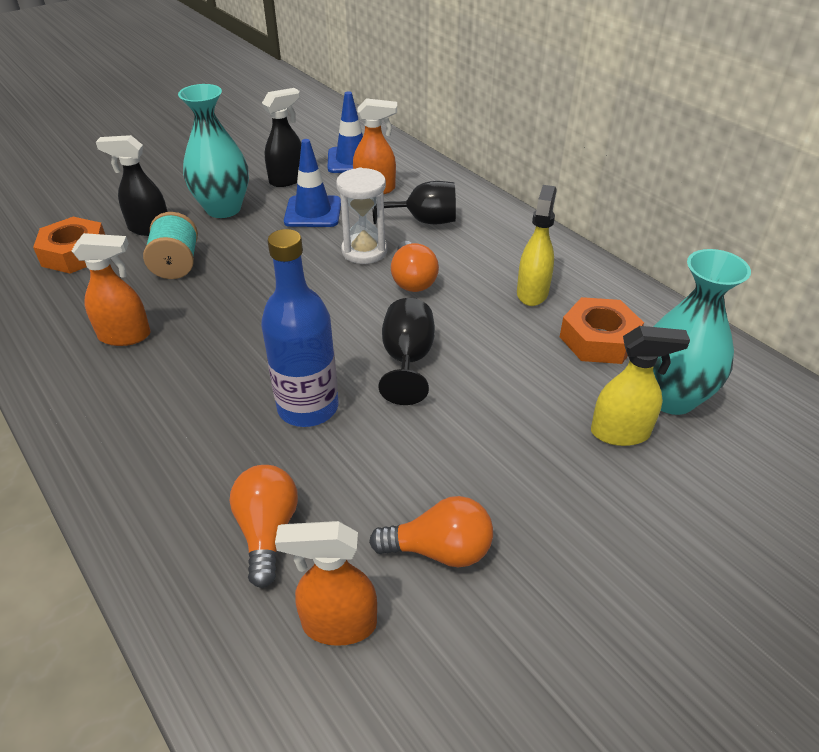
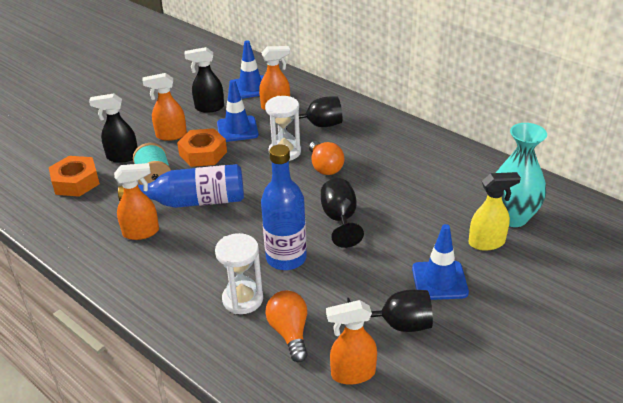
camera: 10 degrees left, 5 degrees down
(212, 303) = (192, 202): none -> blue bottle
(220, 462) = (242, 299): none -> white hourglass
(223, 209) = (171, 135): turquoise vase -> orange spray bottle
(288, 179) = (209, 108): black spray bottle -> black spray bottle turned 135 degrees counterclockwise
(440, 550) = (398, 325): orange light bulb -> black goblet
(528, 484) = (439, 280): none -> blue traffic cone
(532, 292) = (407, 164): yellow spray bottle -> none
(598, 339) = (458, 188): orange nut -> orange nut (203, 153)

